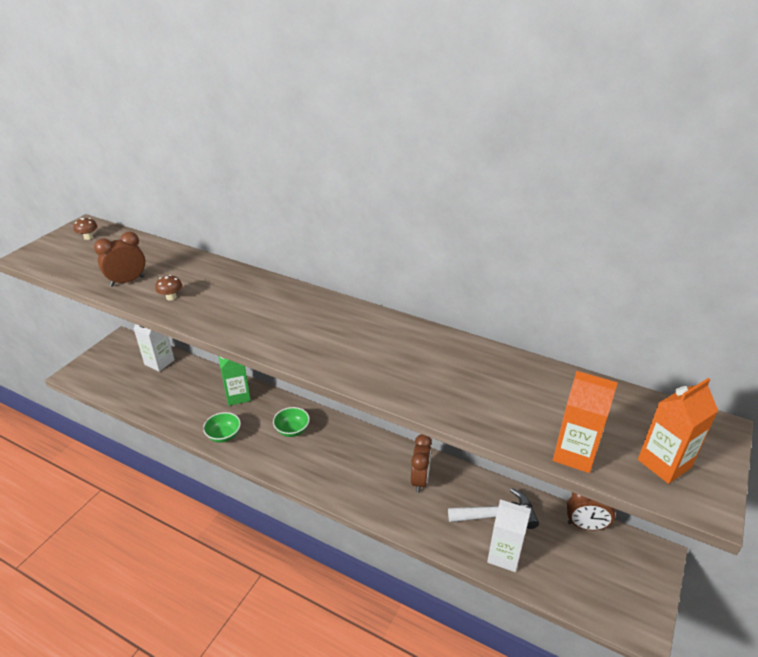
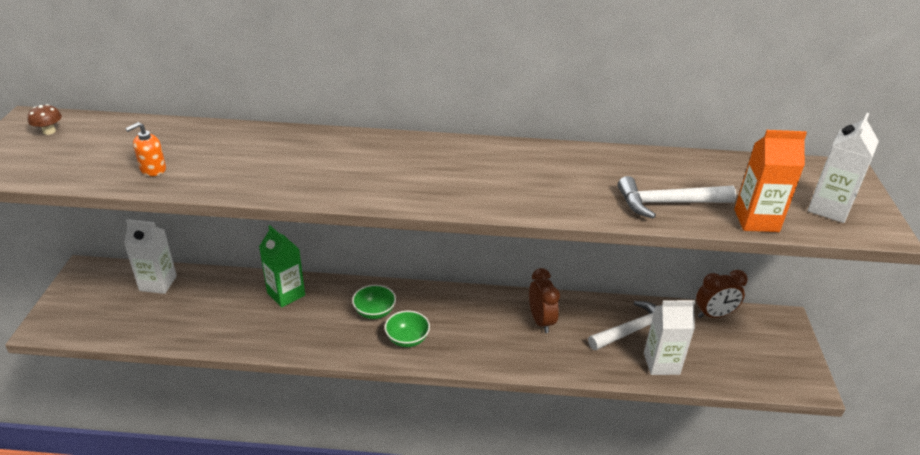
camera: 25 degrees left, 0 degrees up
(127, 281) = (153, 169): brown clock -> orange soap dispenser
(171, 297) = (227, 175): brown mushroom -> none
(224, 435) = (298, 340): green bowl -> green bowl (407, 339)
(500, 413) = (668, 203): none -> white hammer
(664, 463) = (829, 208): orange carton -> white carton

